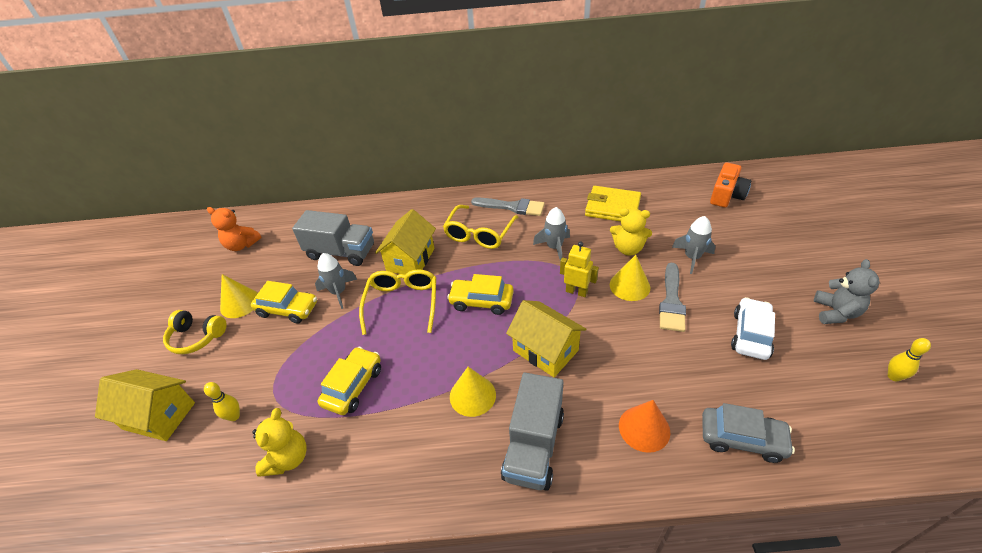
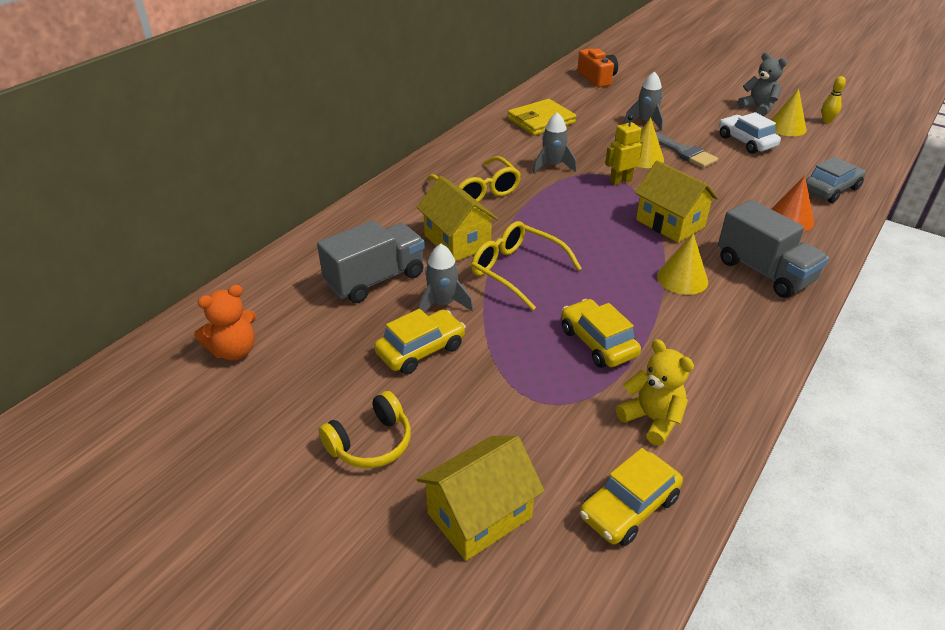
camera: 55 degrees left, 5 degrees down
(234, 416) = (550, 445): yellow bowling pin -> none
(240, 303) = (355, 386): yellow cone -> yellow cone (786, 127)
(481, 301) = (573, 228): yellow car -> yellow car (629, 507)
(512, 207) = (465, 160): grey brush -> none
(545, 350) = (670, 223): yellow house -> yellow house turned 60 degrees clockwise
(628, 249) = (601, 139): yellow teddy bear -> none

